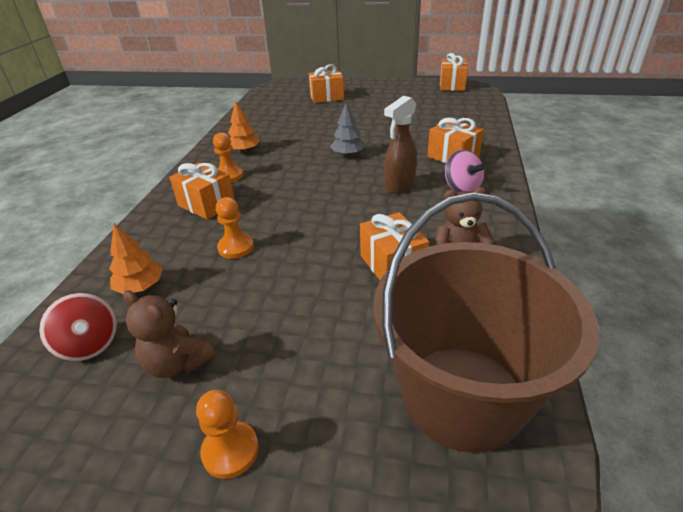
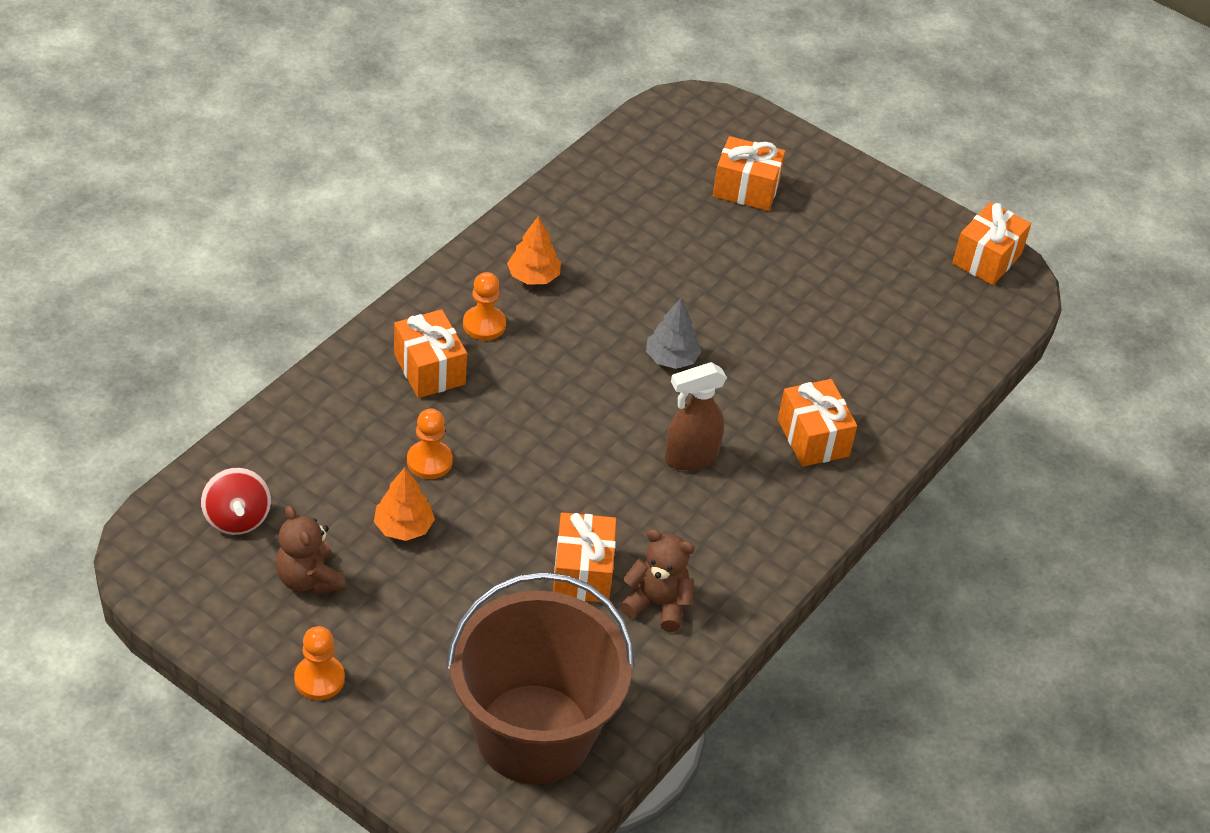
camera: 20 degrees right, 10 degrees up
(140, 287) = (306, 469): orange tree -> orange tree (403, 527)
(462, 189) = (765, 503): pink spinning top -> none

